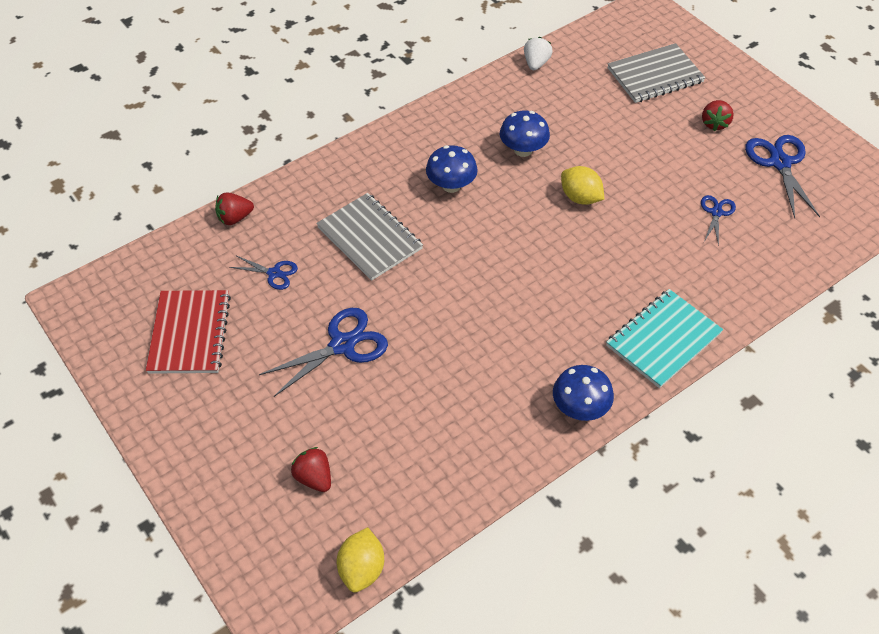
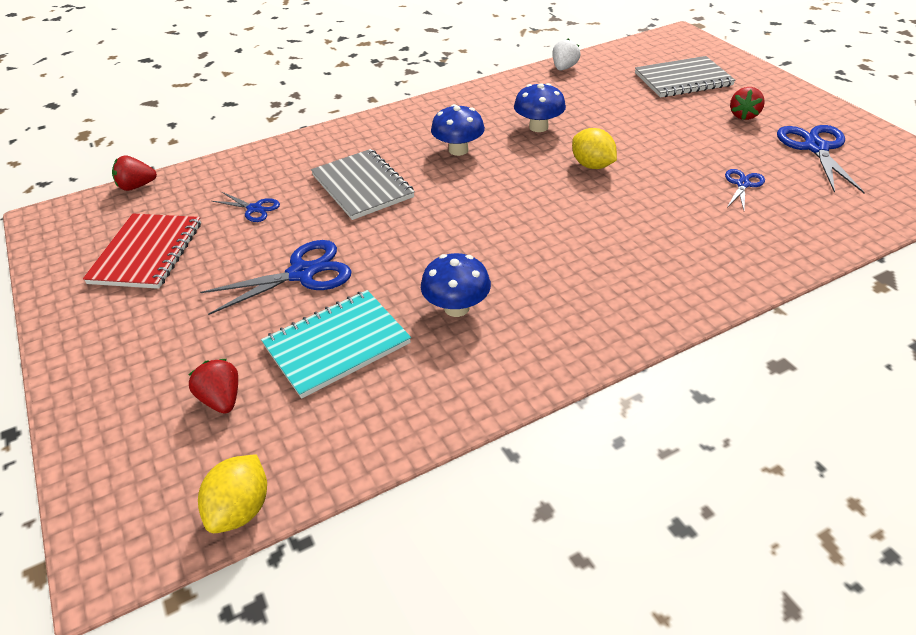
camera: 10 degrees right, 10 degrees down
(235, 218) = (234, 164): red strawberry -> red strawberry (137, 186)
(580, 408) = (560, 353): blue mushroom -> blue mushroom (456, 308)
(663, 339) = (672, 293): turquoise notebook -> turquoise notebook (337, 345)

